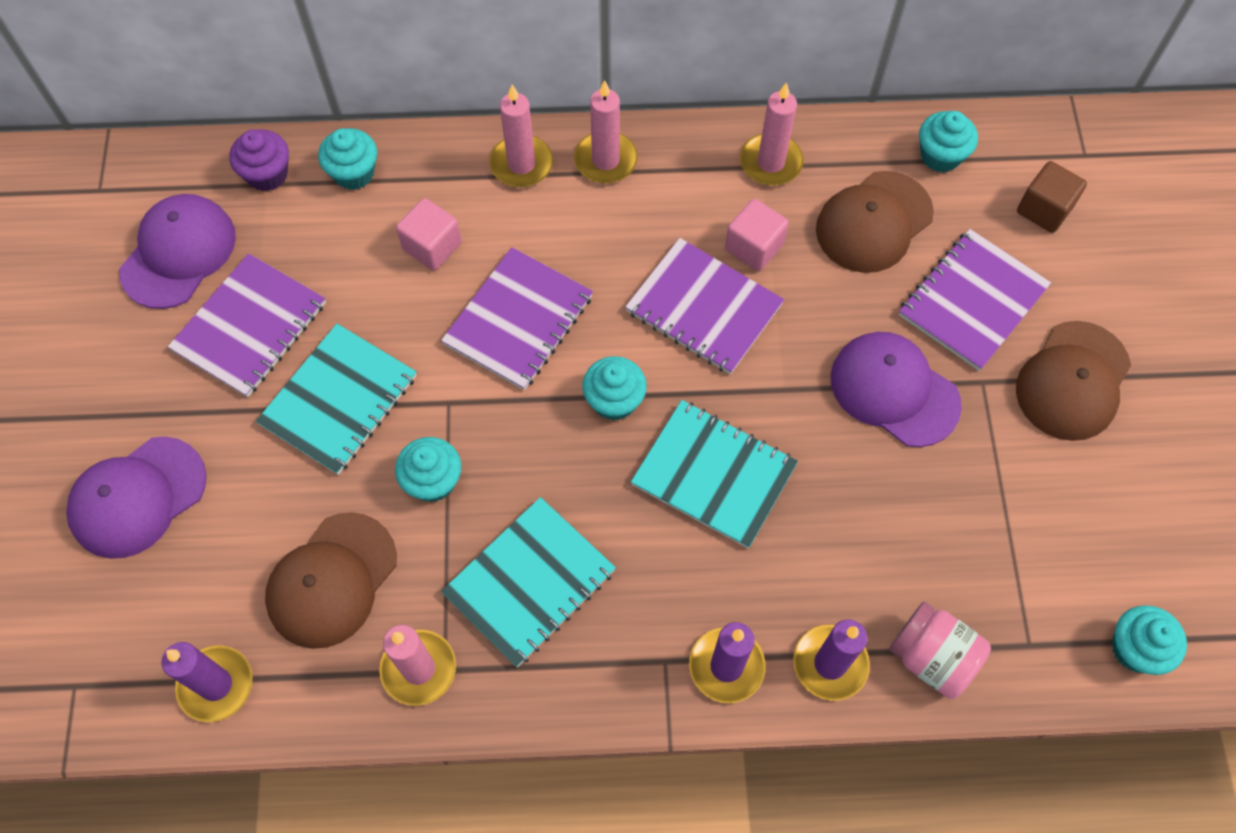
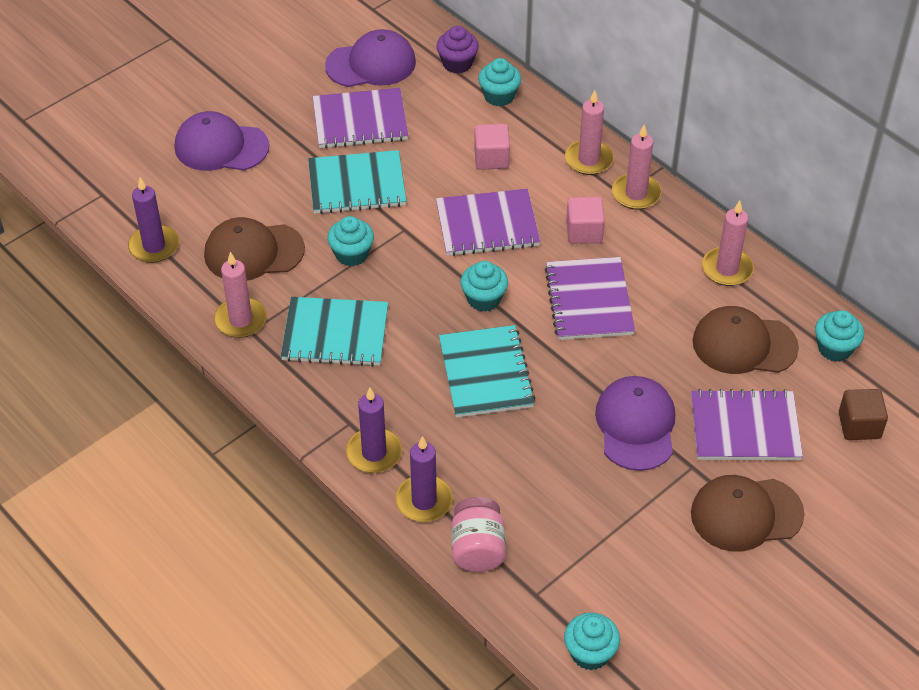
camera: 50 degrees right, 15 degrees down
(754, 247) = (657, 298): pink cube -> pink cube (584, 232)

